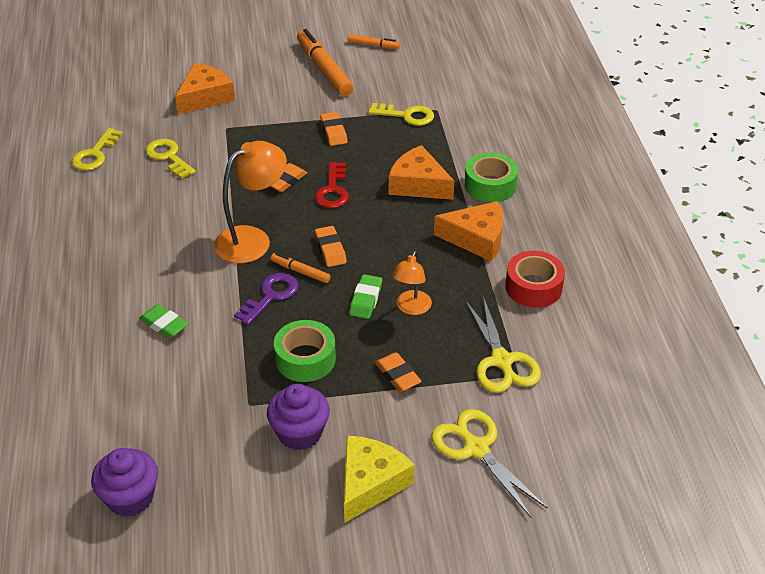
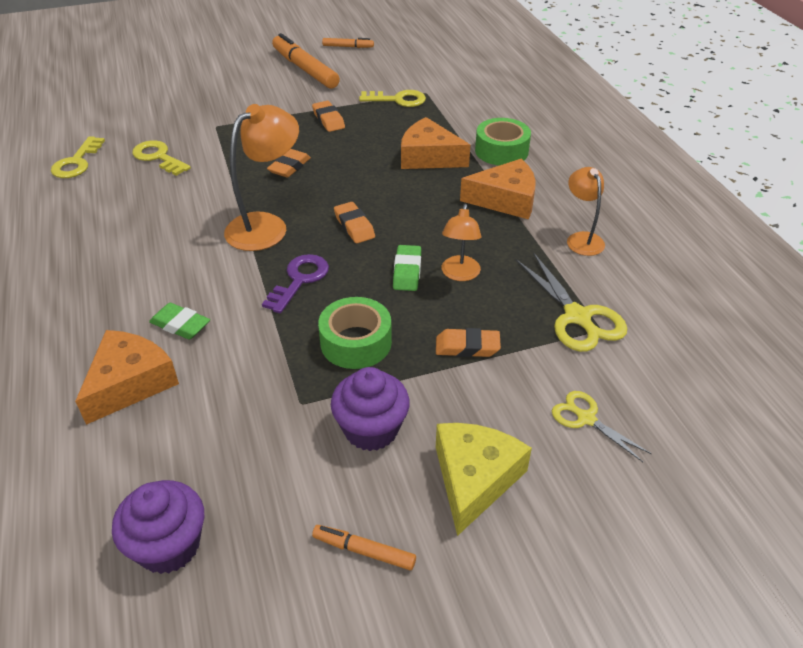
camera: 10 degrees left, 0 degrees up
(205, 97) = (188, 102): orange cheese -> orange cheese (130, 383)
(300, 271) = (327, 251): orange marker -> orange marker (364, 551)
(333, 190) = (342, 171): red key -> none
(397, 375) = (467, 347): orange eraser -> orange eraser turned 45 degrees counterclockwise
(476, 449) = (586, 418): yellow scissors -> yellow scissors, size x0.61
(533, 287) = (581, 239): red tape -> orange lamp

